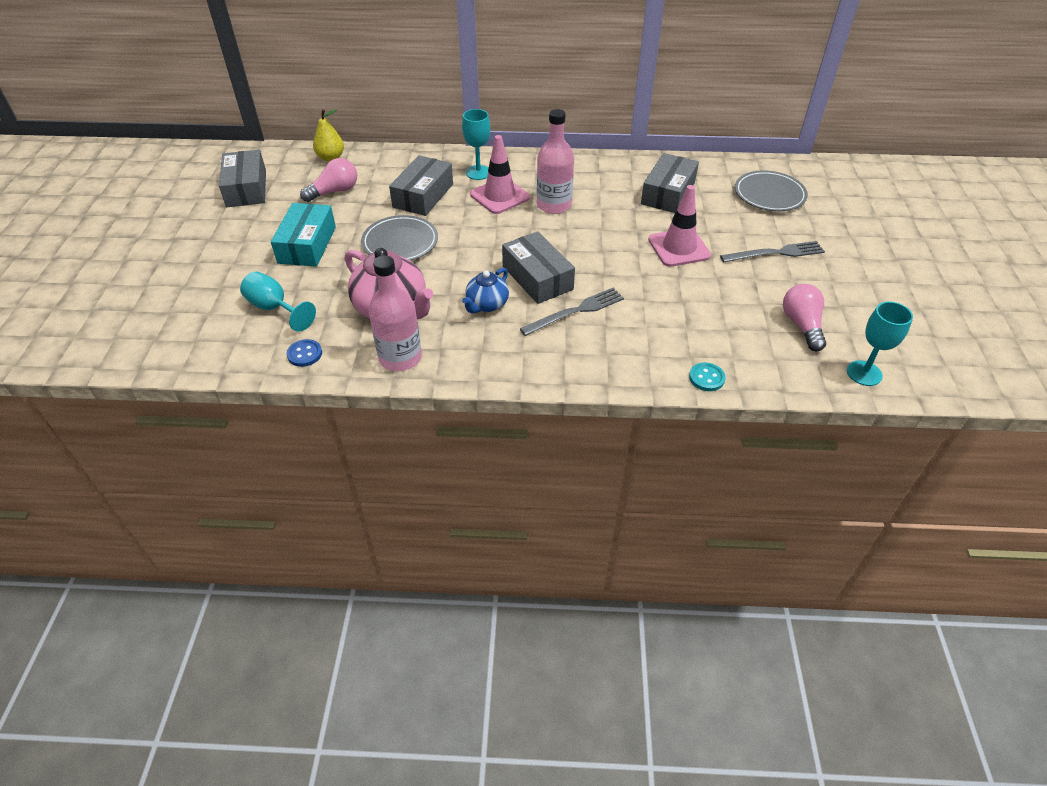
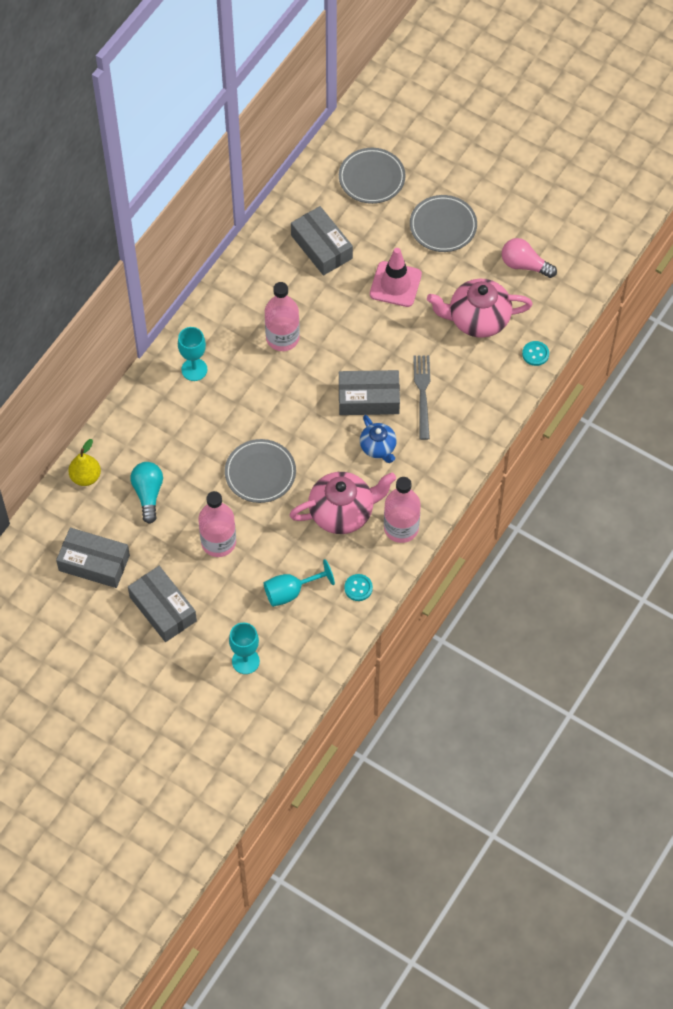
camera: 60 degrees left, 15 degrees up
(304, 354) = (358, 588): blue button -> turquoise button
(307, 245) = (218, 542): turquoise box -> pink bottle
(334, 191) = (148, 494): pink light bulb -> turquoise light bulb
(423, 195) = (202, 428): grey box -> grey box (163, 609)
(500, 196) = (242, 371): pink traffic cone -> none
(701, 316) = (477, 319): none -> pink teapot
(775, 253) = (443, 226): grey fork -> grey plate
(864, 373) = (587, 262): turquoise goblet -> turquoise goblet (245, 661)

